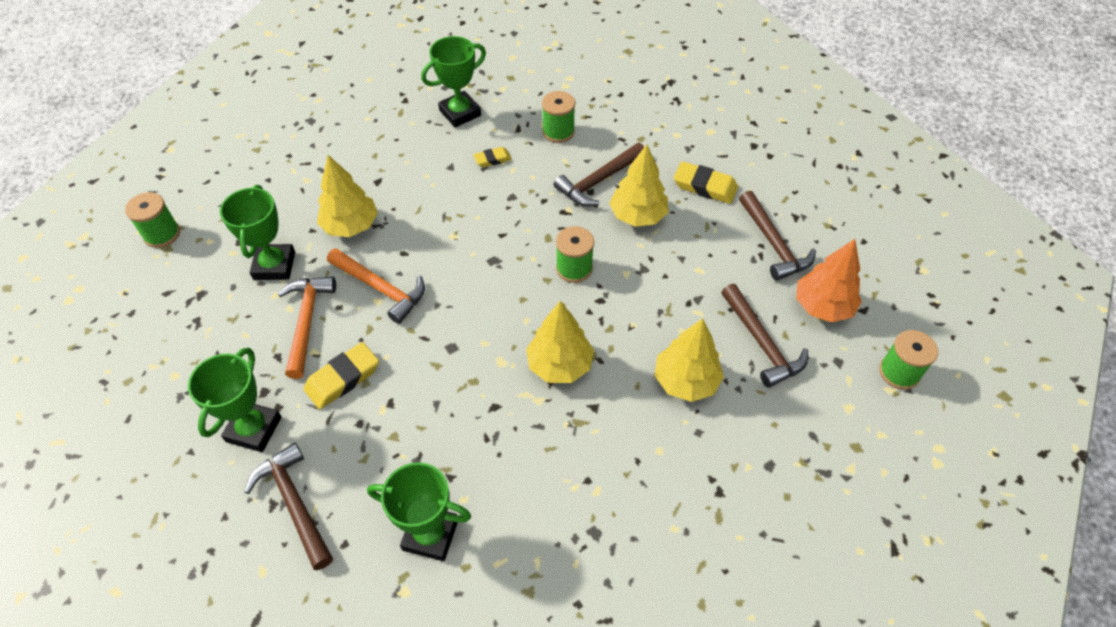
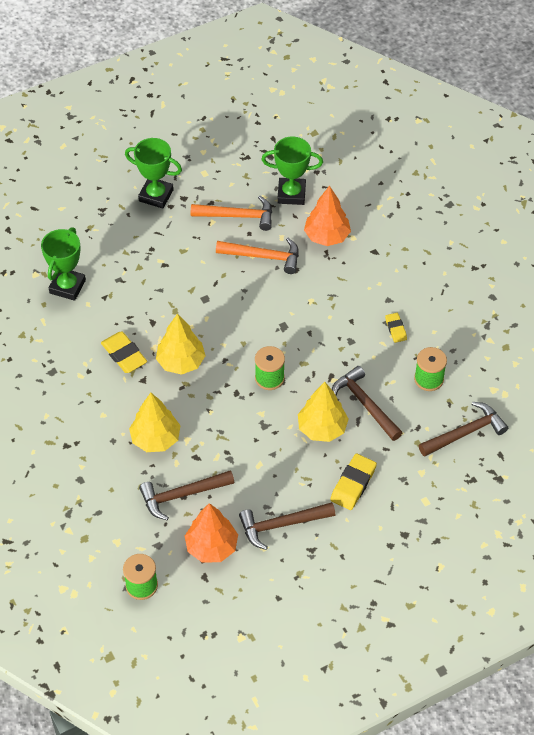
camera: 95 degrees right, 0 degrees up
(162, 234) = (328, 128): green spool -> none
(294, 504) = (100, 220): brown hammer -> brown hammer (465, 433)
(342, 378) = (187, 238): yellow eraser -> yellow eraser (124, 355)
(351, 226) = (327, 236): yellow tree -> orange tree
(380, 288) = (263, 256): orange hammer -> orange hammer turned 120 degrees counterclockwise
(460, 113) = (456, 307): green trophy -> none

